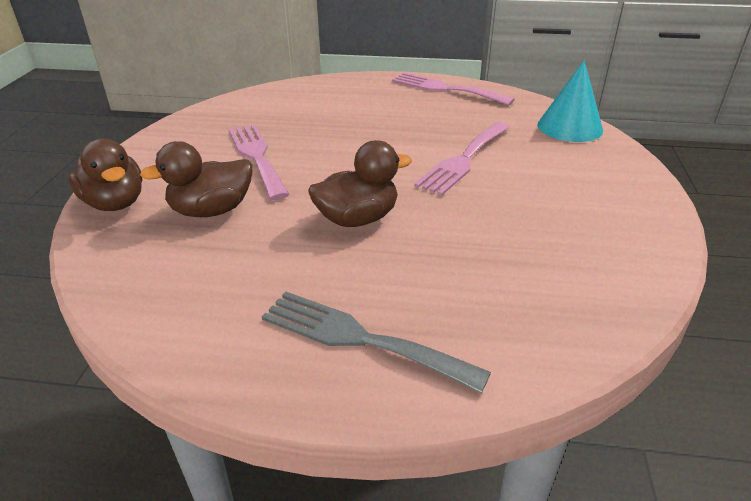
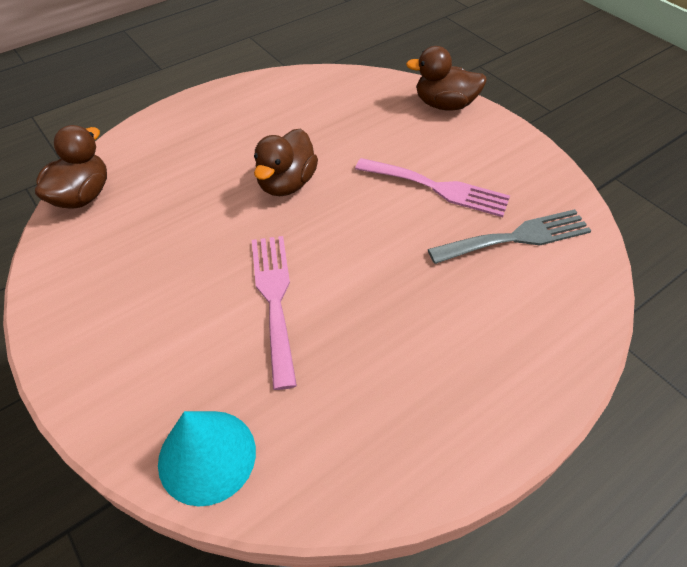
camera: 135 degrees right, 15 degrees up
(211, 210) = (383, 134): brown duck -> brown duck (82, 196)
(360, 339) = (200, 124): grey fork -> grey fork (516, 237)
(445, 89) = (438, 442): pink fork -> none

